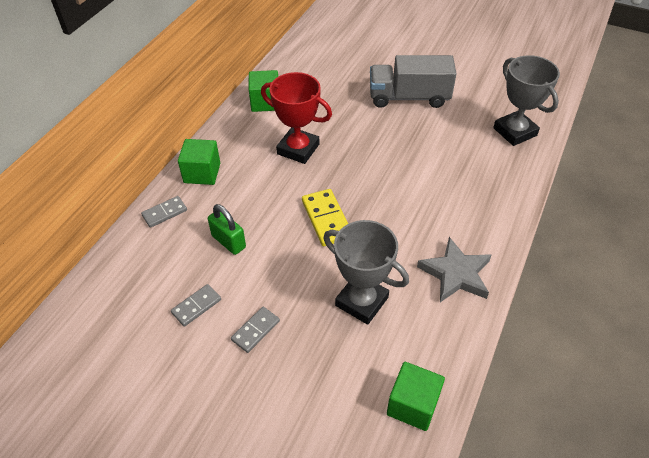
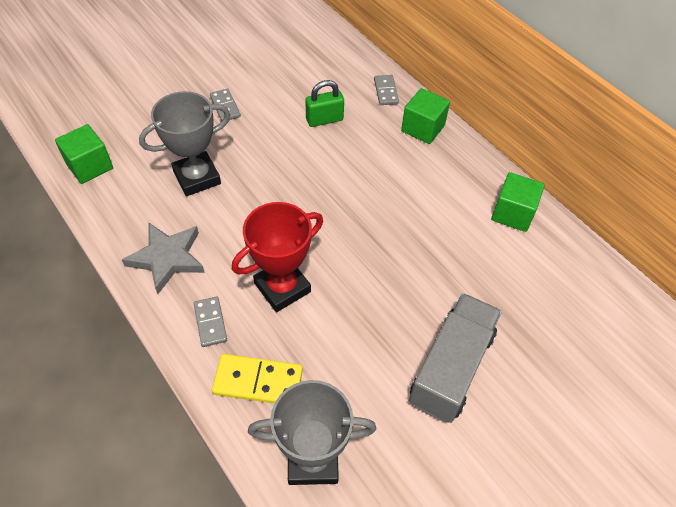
camera: 115 degrees right, 5 degrees up
(196, 306) = (273, 83): grey domino -> grey domino (210, 322)
(298, 149) = (415, 211): red trophy -> red trophy (282, 287)
(326, 219) = (302, 193): yellow domino -> yellow domino (258, 381)

